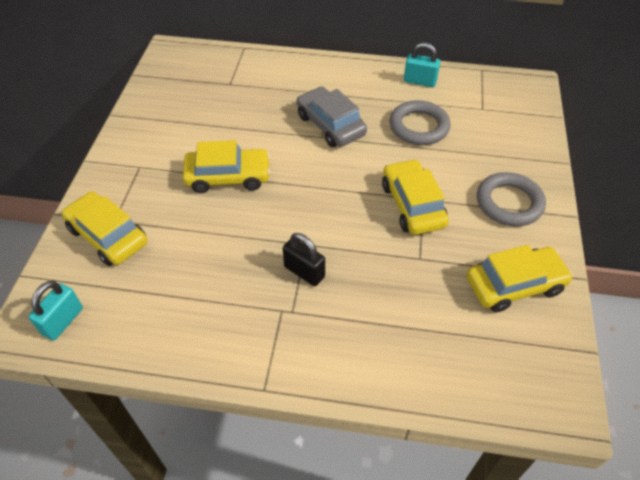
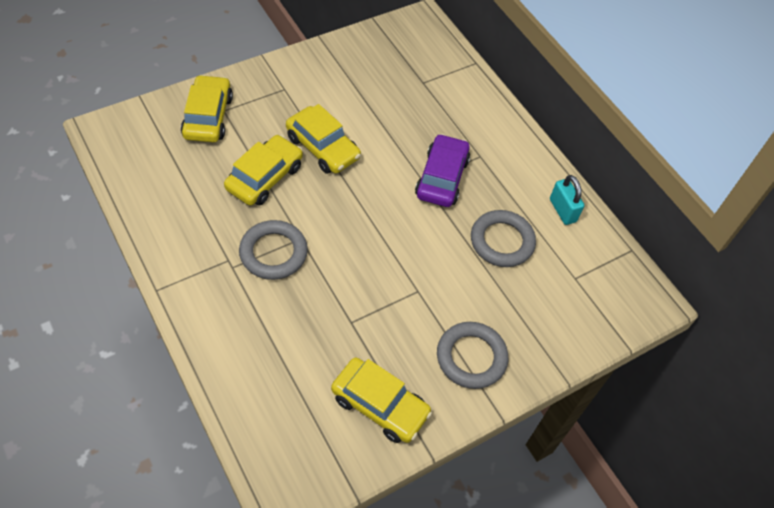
camera: 45 degrees right, 5 degrees up
(63, 321) = (123, 144): turquoise padlock -> none
(304, 272) = (273, 253): black padlock -> grey ring
(330, 125) = (441, 178): grey car -> purple car
(412, 205) = (404, 286): yellow car -> yellow car (264, 177)

